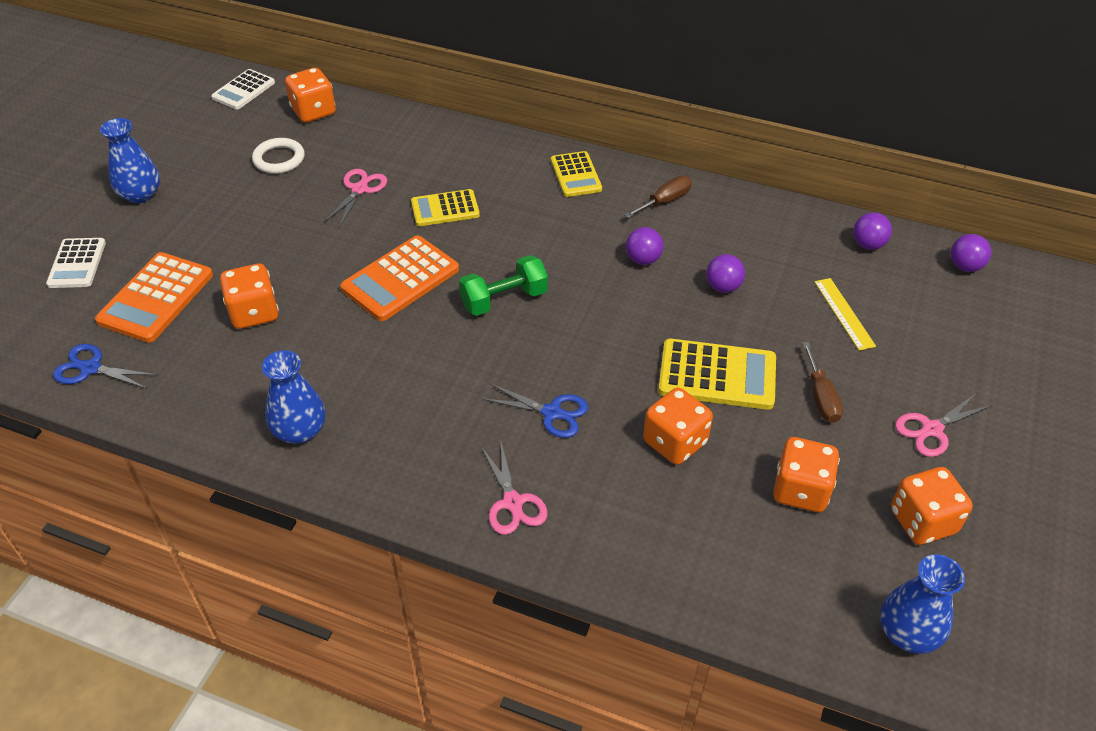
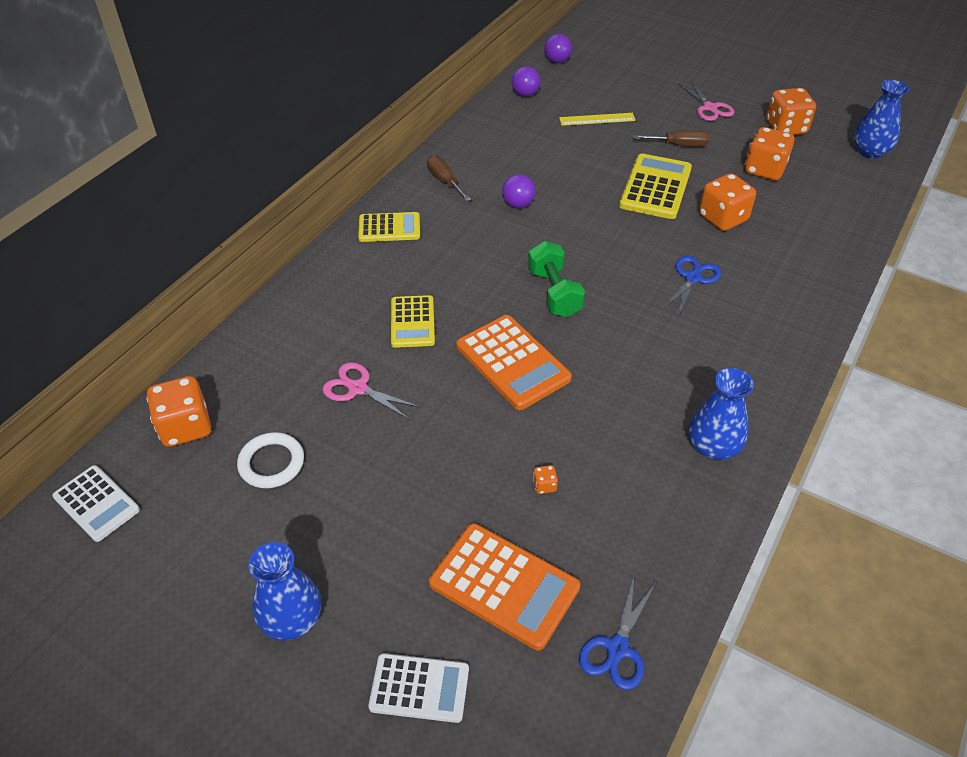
camera: 80 degrees left, 0 degrees up
(254, 313) = (544, 485): orange dice -> orange dice, size x0.41
(513, 503) = (787, 310): pink scissors -> none
(723, 287) = (559, 168): purple ball -> none

